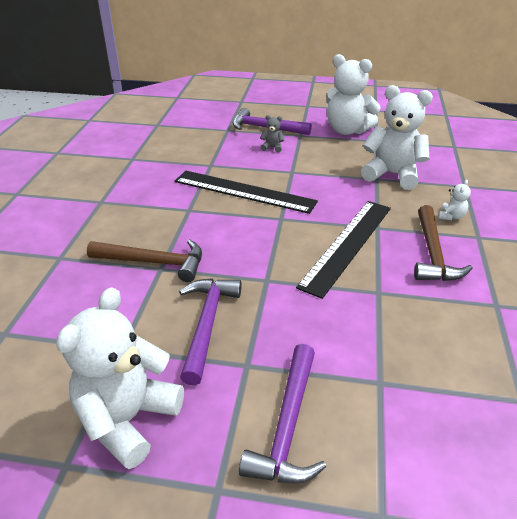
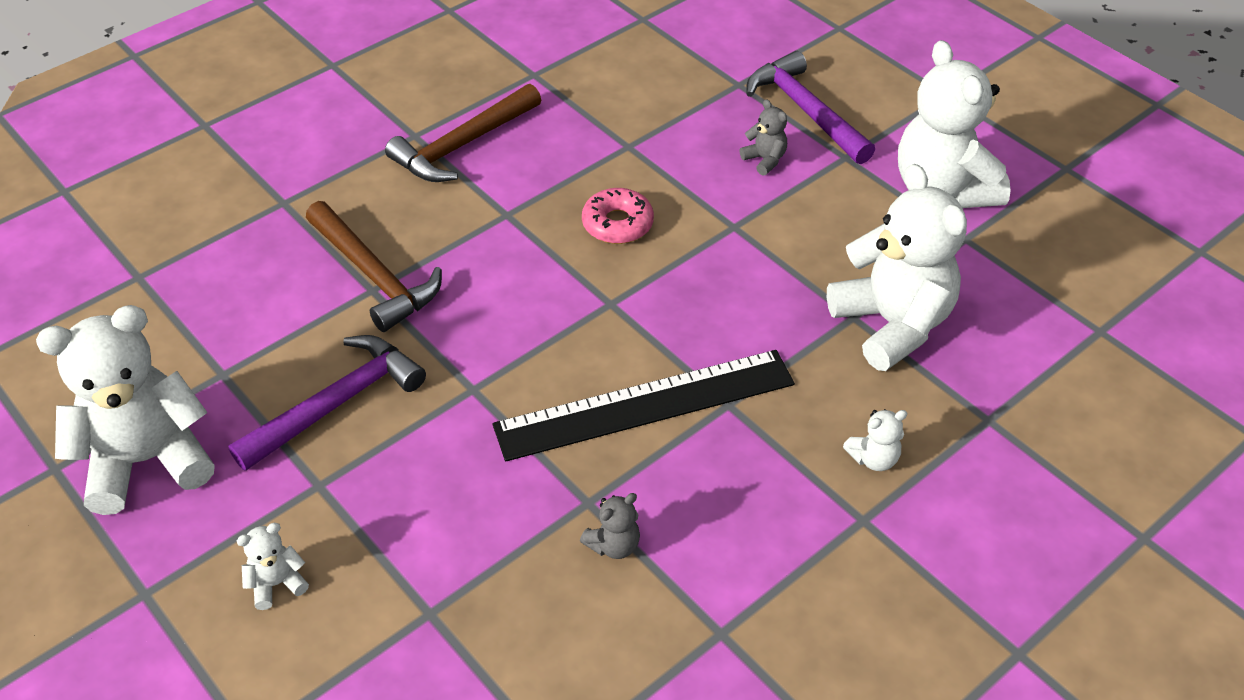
camera: 40 degrees right, 10 degrees up
(244, 191) = (617, 224): black ruler -> pink donut
(288, 426) = (277, 583): purple hammer -> white teddy bear
(412, 301) = (614, 545): none -> grey teddy bear
(433, 253) = (748, 499): brown hammer -> brown hammer (463, 145)

